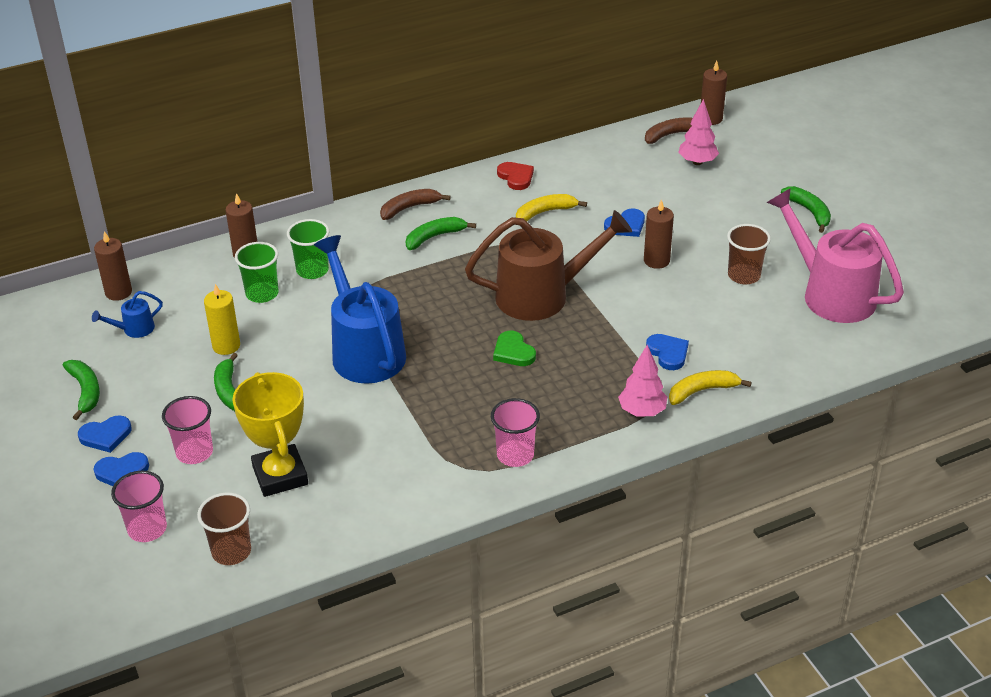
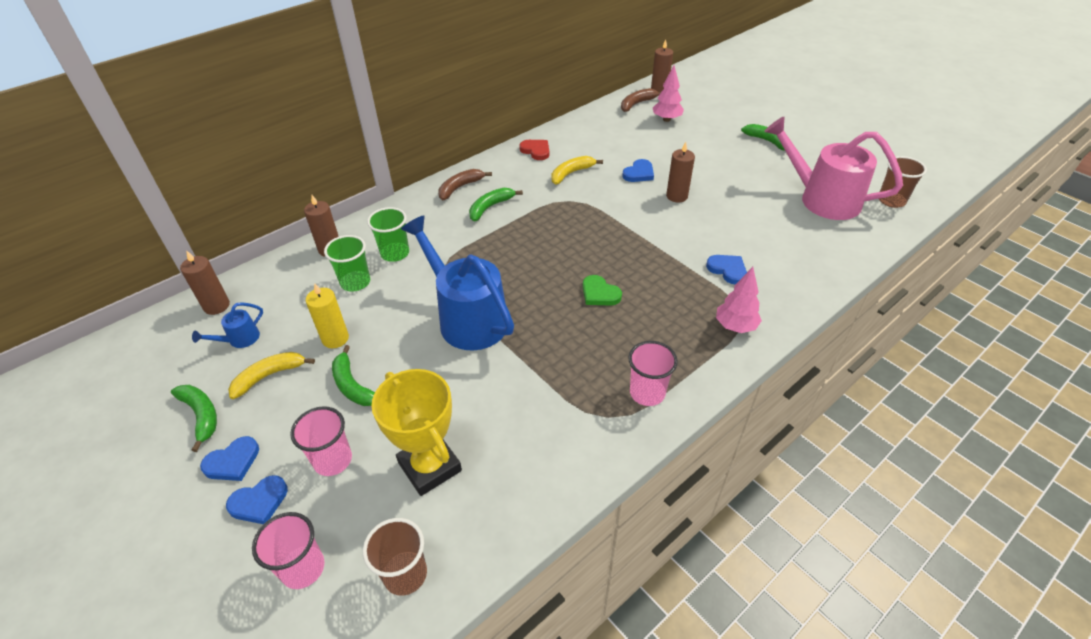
camera: 15 degrees left, 5 degrees up
(543, 295) = (601, 240): brown watering can -> none
(702, 391) = (773, 297): yellow banana -> yellow banana (269, 376)
(744, 275) = (749, 196): brown cup -> brown cup (891, 200)

